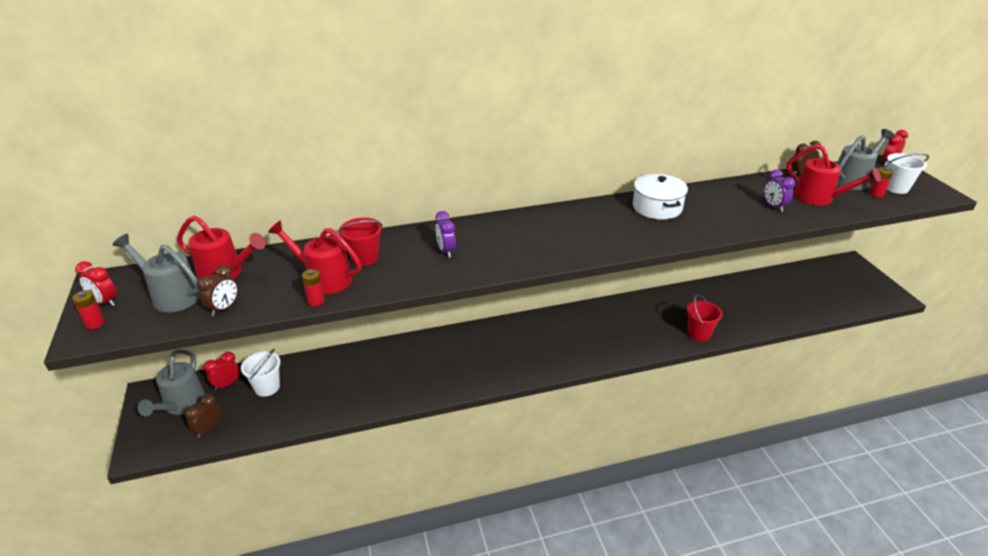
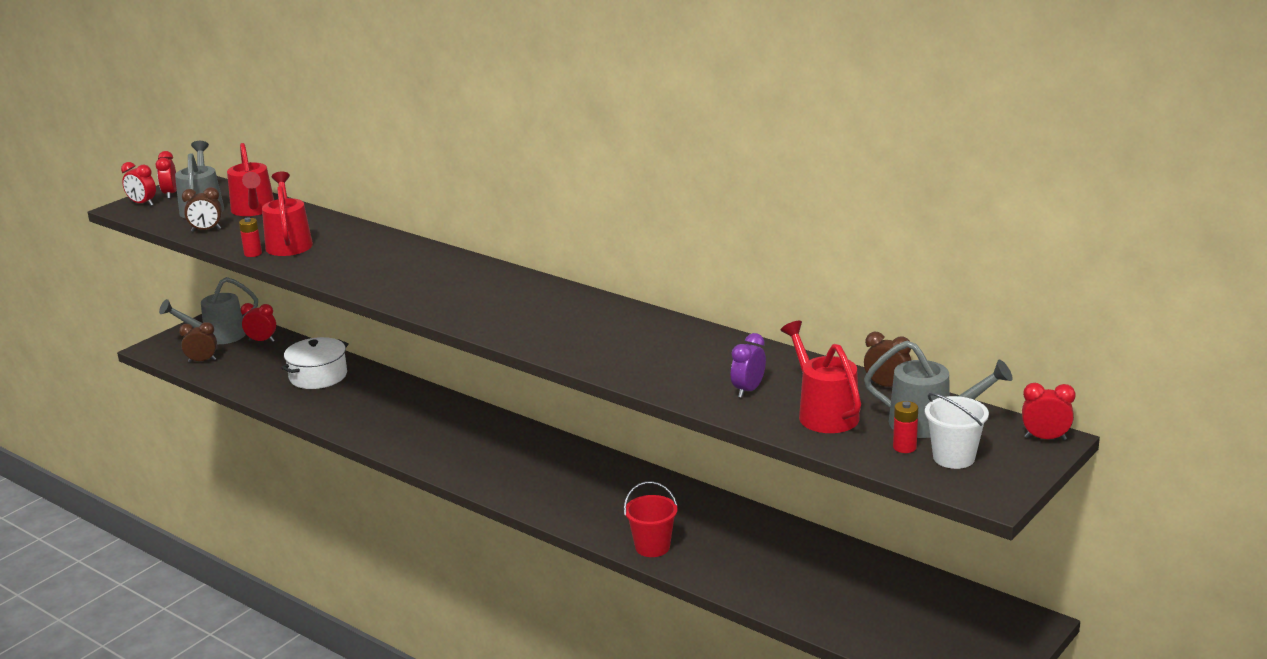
camera: 55 degrees right, 10 degrees down
(95, 323) = (142, 204): red battery -> red clock
(267, 387) = (277, 358): white bucket -> none
(364, 258) = (341, 244): red bucket -> none
(446, 251) = (396, 268): purple clock -> none
(657, 207) = (638, 329): white pot -> white pot (318, 376)
(819, 198) = (823, 413): red watering can -> red watering can turned 150 degrees clockwise

